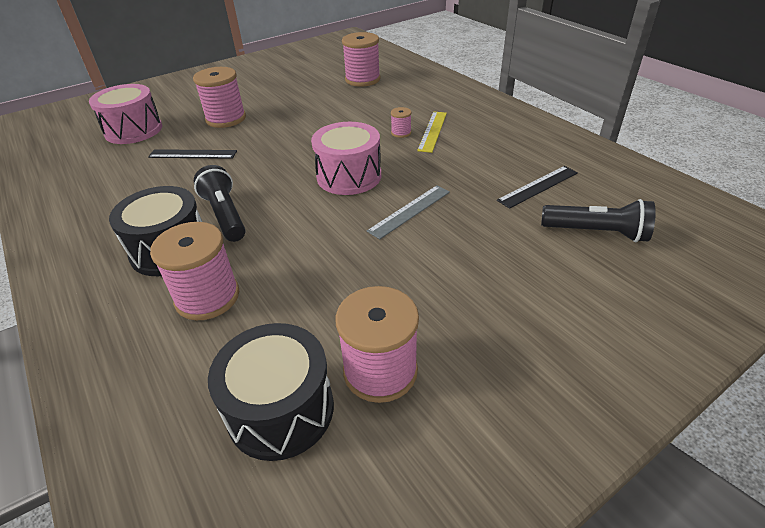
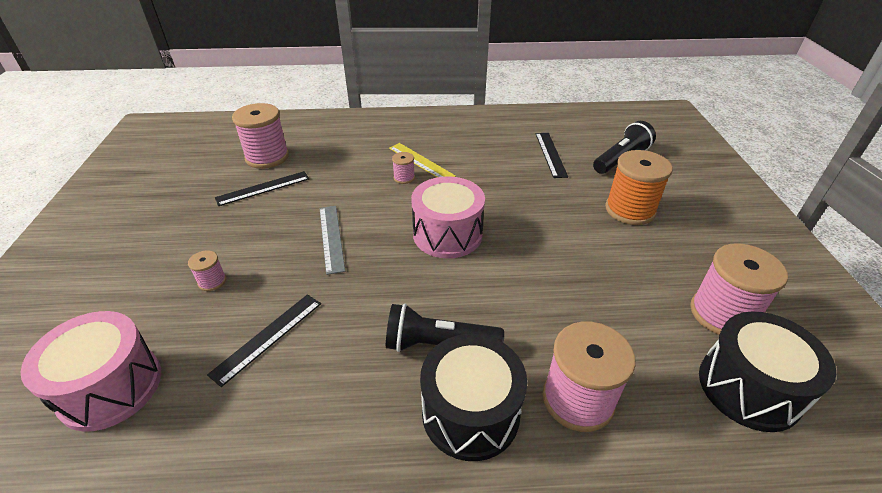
camera: 60 degrees left, 0 degrees up
(226, 119) = (212, 281): pink spool -> pink spool, size x0.47
(327, 93) = (263, 188): none -> black ruler
(410, 211) = (533, 222): grey ruler -> grey ruler (331, 238)
(499, 263) = (630, 210): none -> orange spool

